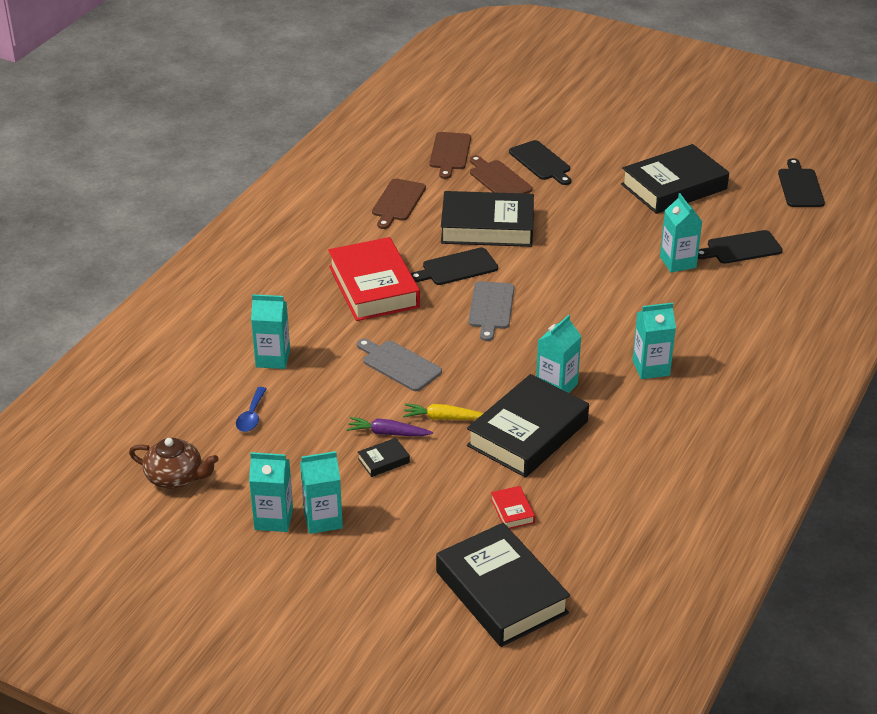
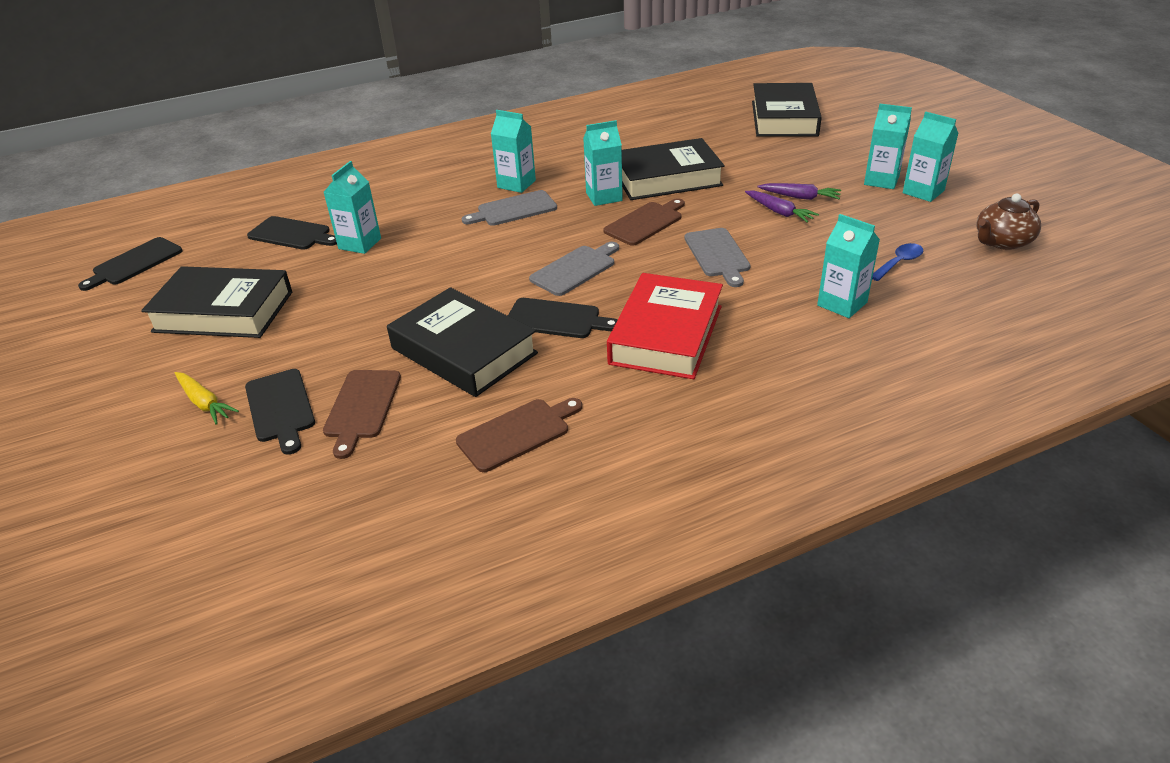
camera: 140 degrees left, 0 degrees up
(175, 477) = (1002, 242): brown teapot -> brown teapot turned 90 degrees counterclockwise
(383, 461) = (800, 197): black book -> purple carrot
(443, 418) = (721, 207): yellow carrot -> yellow carrot (204, 403)
(450, 153) = (353, 483): brown cutting board -> brown cutting board (645, 222)
(512, 511) = (731, 146): red book -> none
(541, 162) = (280, 408): black cutting board -> black cutting board turned 150 degrees clockwise
(612, 340) = (513, 209): none -> grey cutting board

